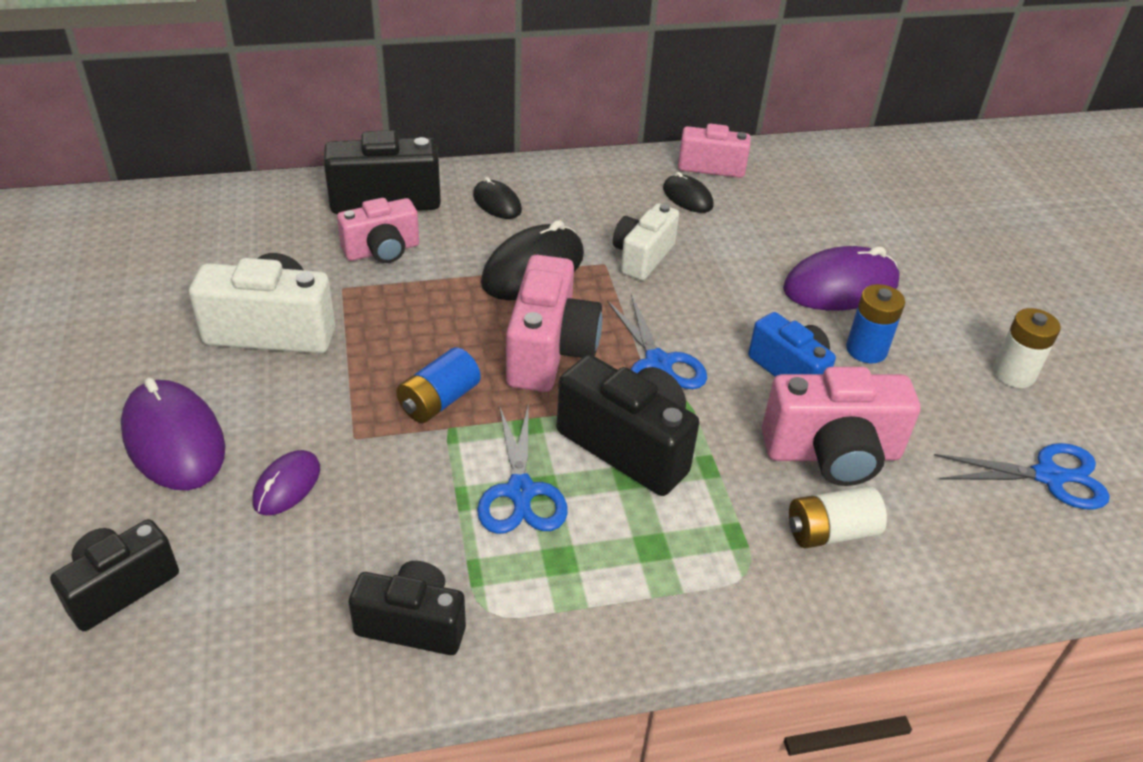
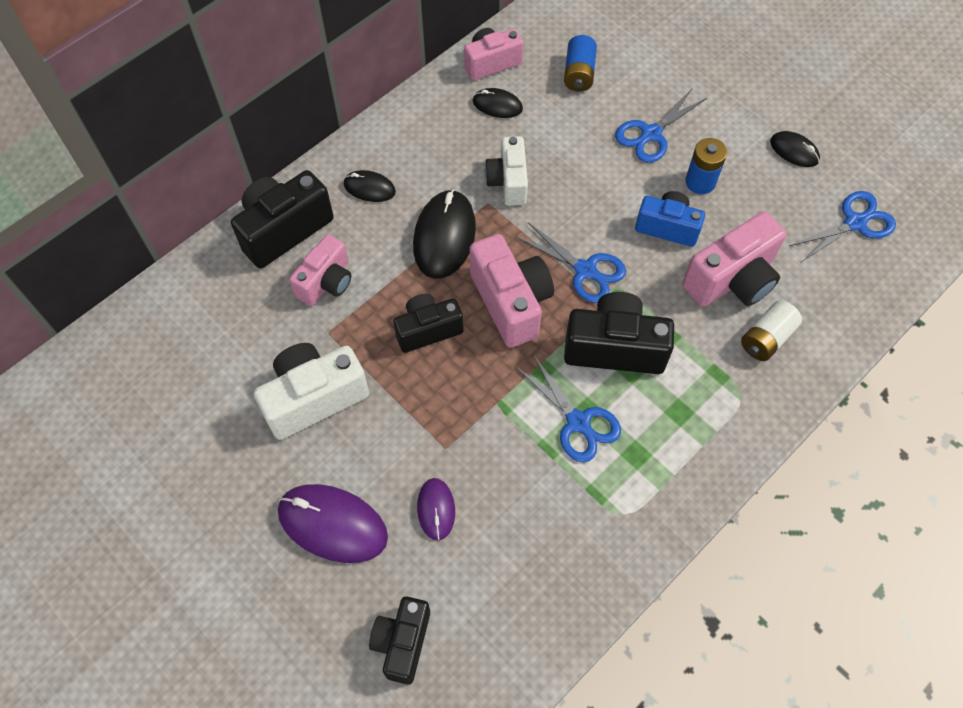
camera: 30 degrees left, 20 degrees up
(413, 623) = (590, 550): black camera -> black camera (428, 330)
(439, 401) = (474, 386): blue battery -> blue battery (579, 73)
(840, 286) = (651, 134): purple mouse -> blue scissors
(1013, 374) = (794, 151): white battery -> black mouse

